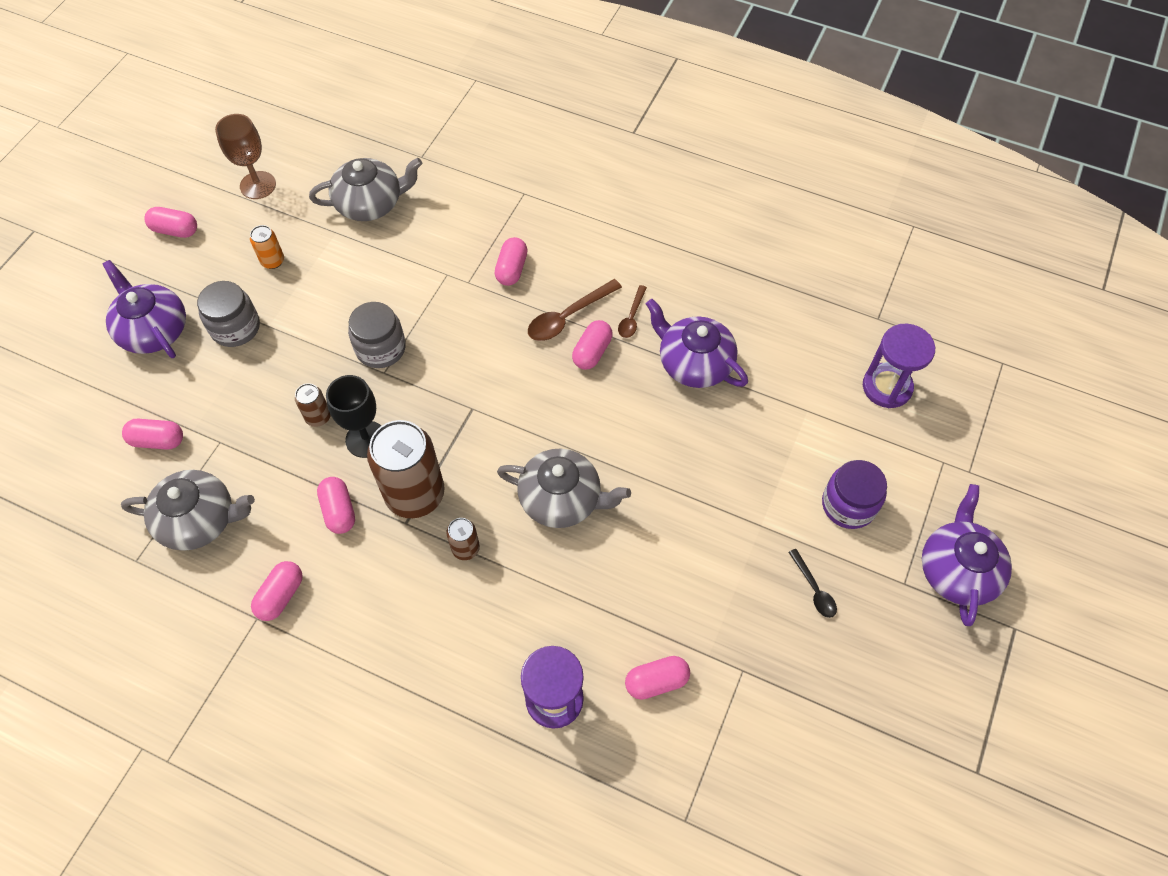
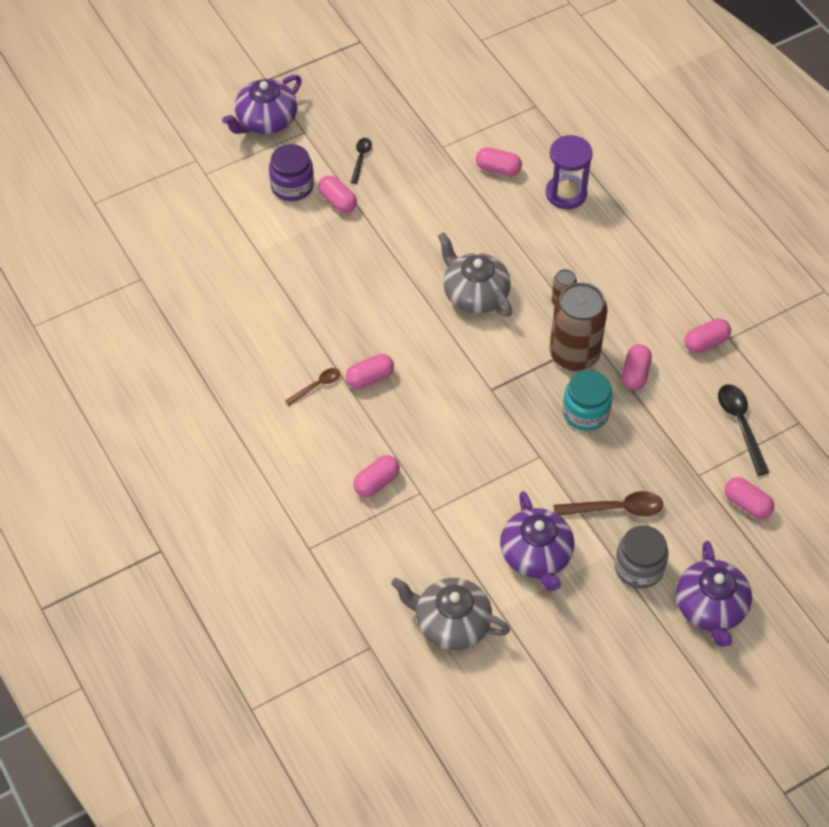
camera: 145 degrees left, 5 degrees down
(175, 230) = (646, 706): pink capsule -> pink capsule (337, 201)
(199, 520) = (740, 425): grey teapot -> black spoon
(258, 185) = (543, 711): brown goblet -> none
(273, 261) = (573, 615): orange can -> none
(318, 417) = (612, 450): brown can -> none
(366, 439) = (585, 412): black goblet -> turquoise jar
(381, 348) = (530, 477): grey jar -> none
(568, 317) = (365, 415): brown spoon -> brown spoon (616, 509)
(694, 363) = (303, 326): purple teapot -> purple teapot (536, 555)
(887, 387) = (189, 234): purple hourglass -> none

